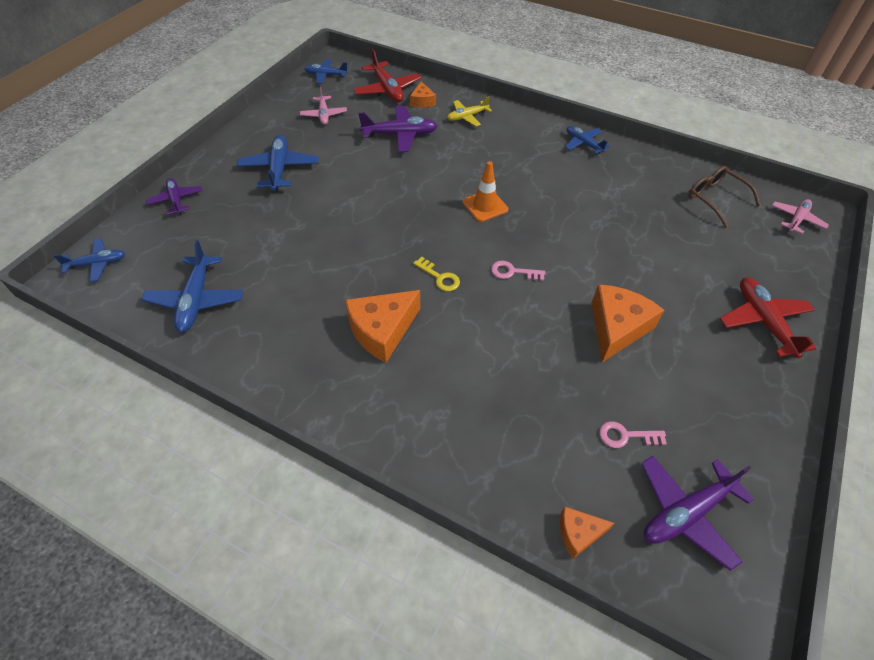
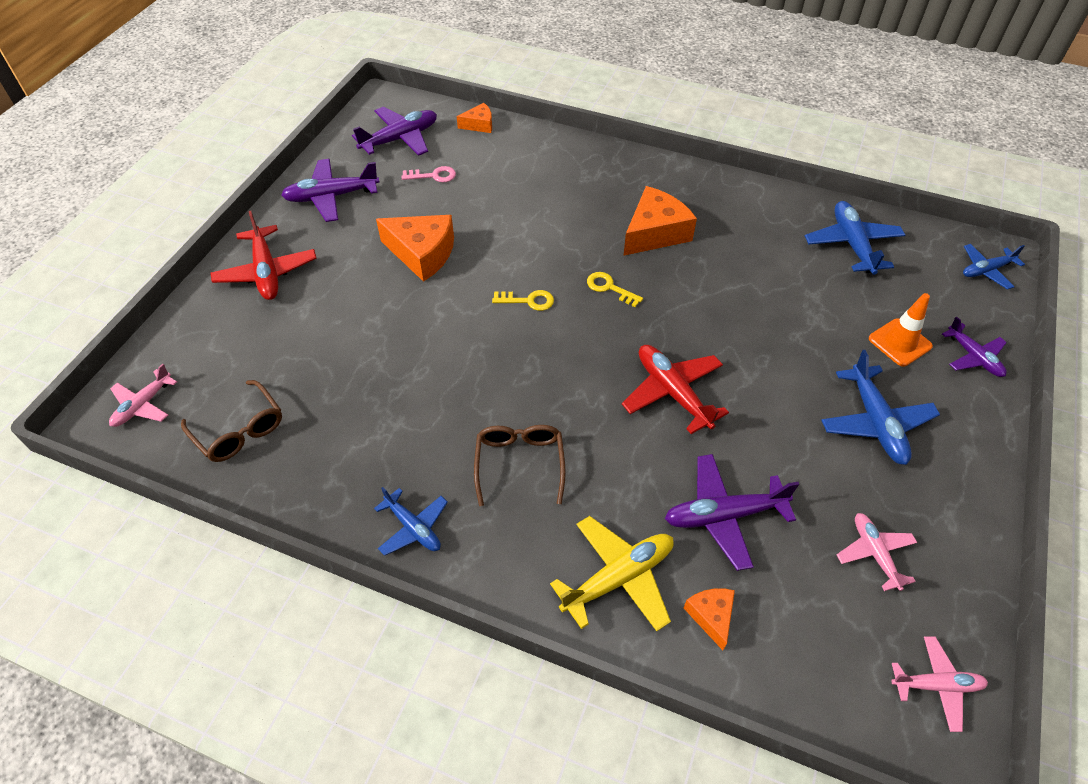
camera: 175 degrees right, 0 degrees up
(326, 75) = (936, 685): blue plane -> pink plane
(387, 89) = (791, 648): red plane -> red plane (672, 392)
(467, 117) = (618, 578): yellow plane -> yellow plane, size x1.57
(485, 206) = (568, 387): orange traffic cone -> orange traffic cone (899, 342)
(512, 272) = (528, 301): pink key -> yellow key
(520, 167) = (519, 463): none -> brown glasses
(617, 328) = (422, 253): orange cheese -> orange cheese turned 90 degrees counterclockwise
(739, 413) = (331, 197): none -> purple plane

